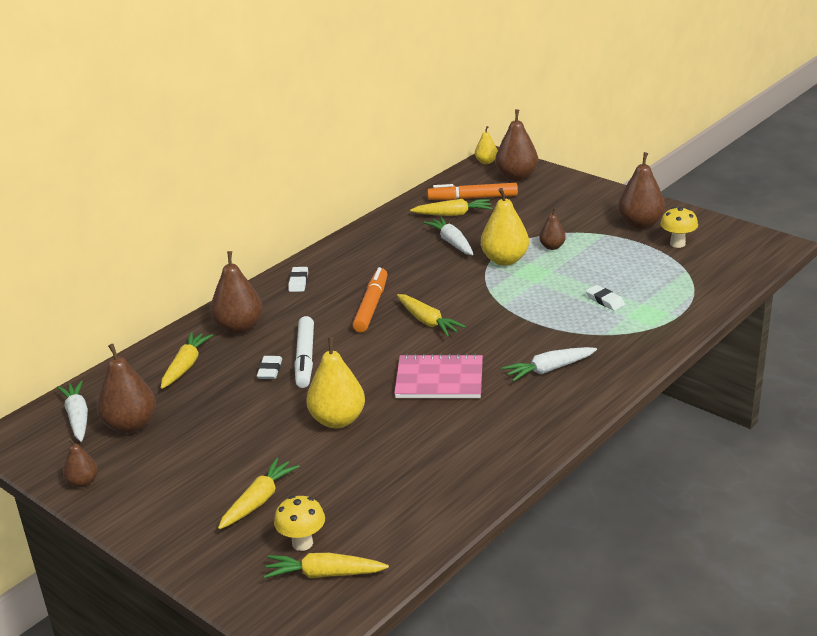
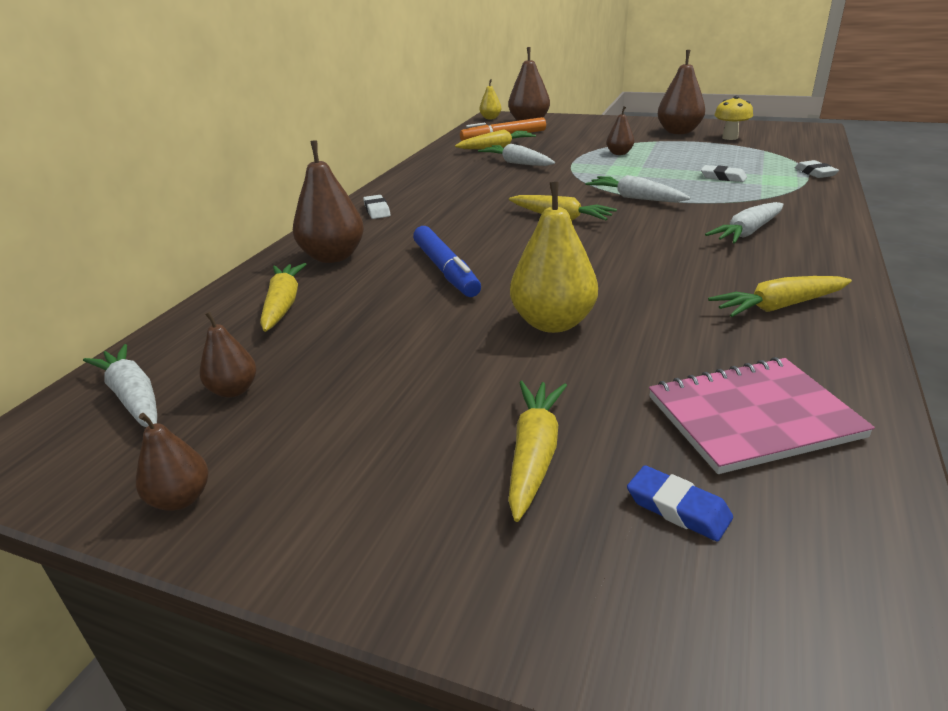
camera: 20 degrees left, 0 degrees up
(130, 425) = (234, 390): brown pear -> brown pear, size x0.55
(270, 370) = (408, 289): white eraser -> white eraser (815, 173)
(302, 543) = (678, 508): yellow mushroom -> blue eraser
(305, 358) = (445, 270): white marker -> blue marker
(324, 574) = (778, 558): yellow carrot -> yellow carrot (778, 307)
(371, 306) = (482, 216): orange marker -> none
(439, 379) = (636, 261): pink notebook -> pink notebook (752, 417)
(505, 260) = (585, 166): yellow pear -> none
(505, 311) = (635, 198): none -> white carrot

